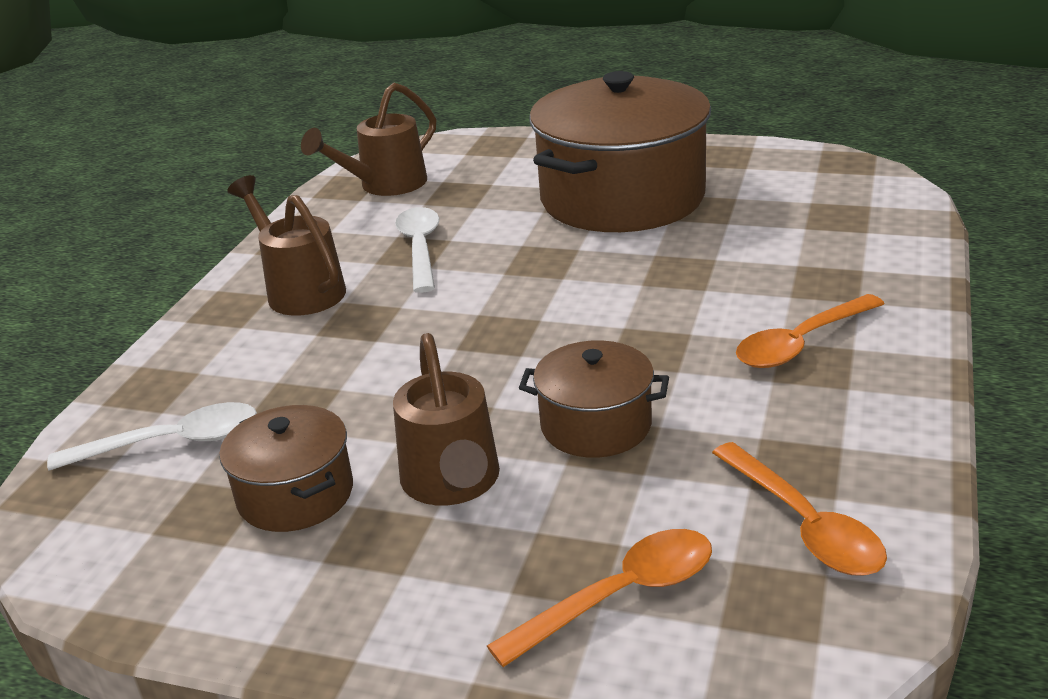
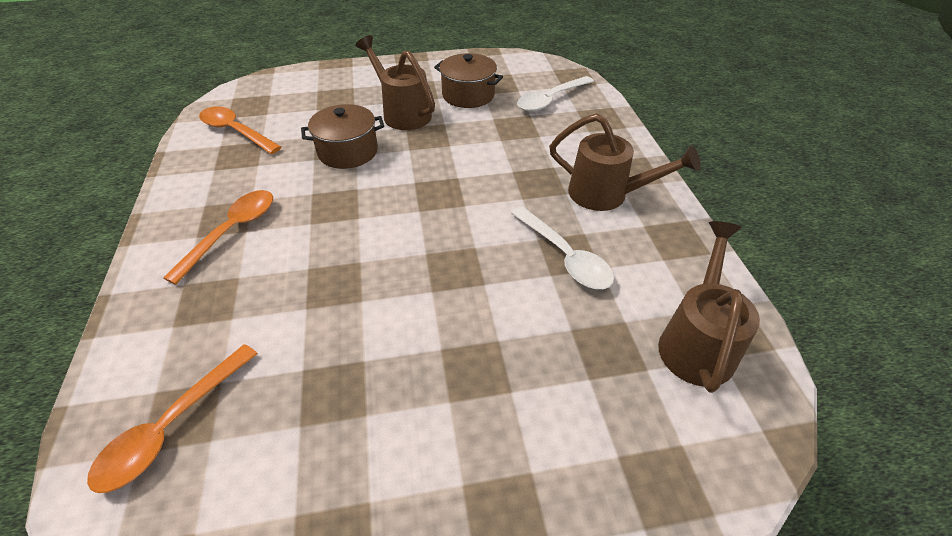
camera: 150 degrees right, 15 degrees up
(620, 596) = (310, 94): orange spoon -> orange spoon (172, 426)
(622, 198) = (428, 388): brown pot -> none

